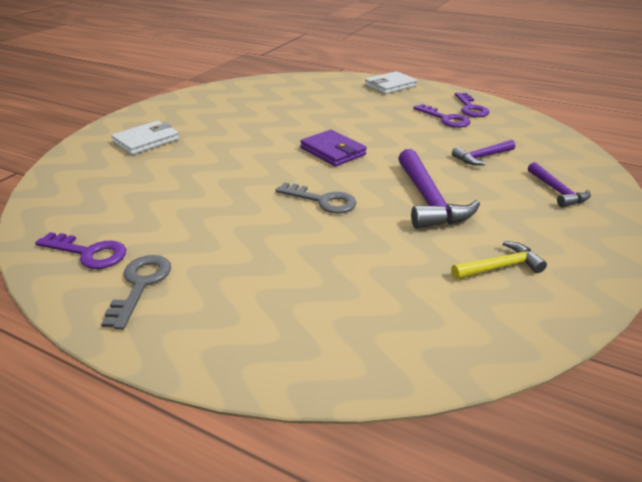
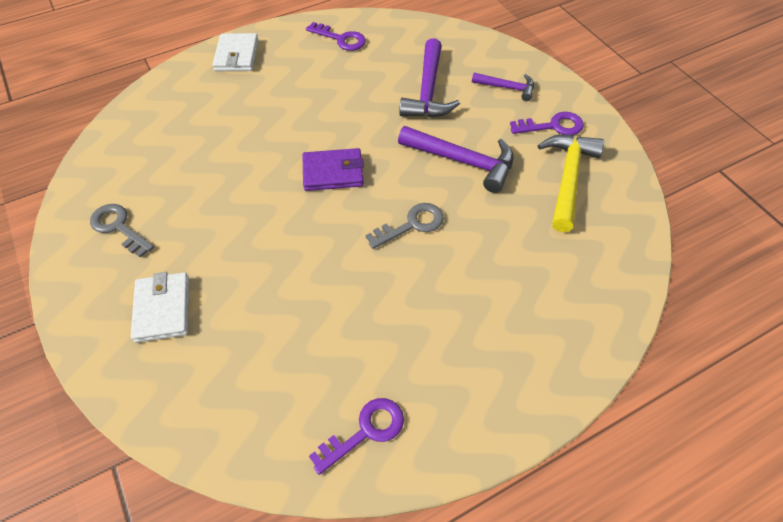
camera: 55 degrees left, 20 degrees up
(140, 285) = (444, 404): grey key -> grey key (118, 227)
(445, 119) = (344, 66): purple key -> purple key (553, 126)
(481, 157) = (428, 91): purple hammer -> purple hammer, size x1.71
(500, 267) = (568, 178): yellow hammer -> yellow hammer, size x1.71

